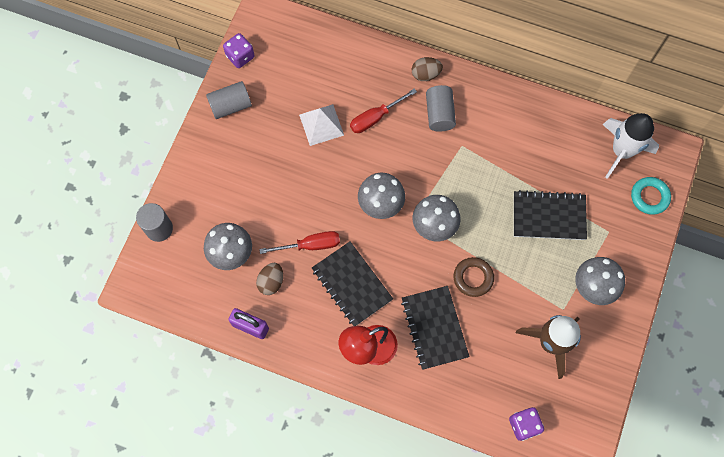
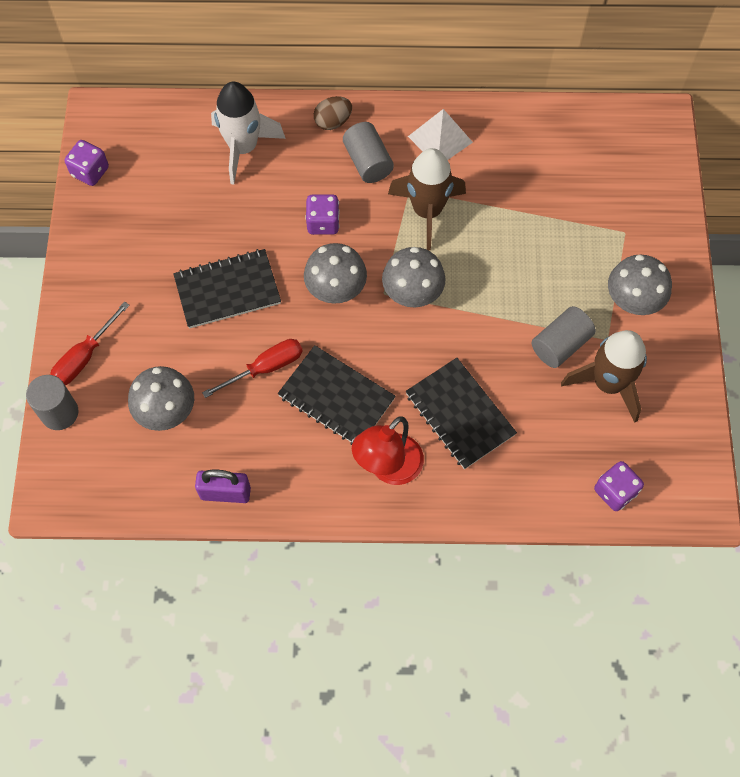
camera: 20 degrees left, 5 degrees down
(230, 106) = (99, 234): grey cylinder -> grey cylinder (560, 344)
(271, 282) = (232, 429): brown egg -> none
(321, 125) = (225, 220): white pyramid -> white pyramid (440, 139)
(375, 118) = (290, 191): red screwdriver -> red screwdriver (84, 357)
(390, 150) = (323, 223): none -> purple dice
(468, 166) = (427, 211): none -> brown rocket
(473, 278) = (484, 339): brown ring -> none
(549, 216) = (547, 237): black notebook -> black notebook (227, 290)
(621, 151) = (602, 136): white rocket -> white rocket (243, 148)
(649, 197) = (656, 177): turquoise ring -> none

